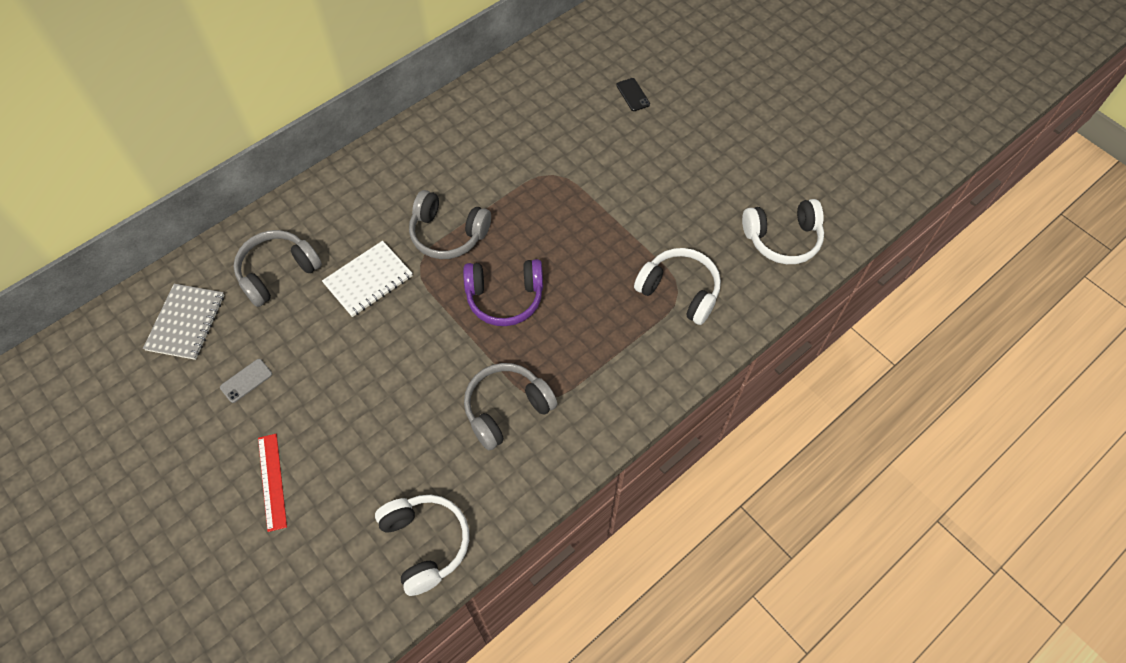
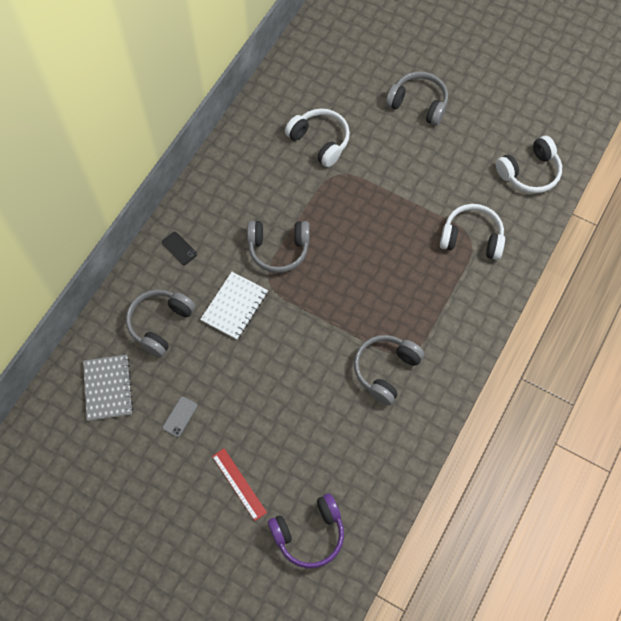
camera: 20 degrees left, 5 degrees up
(425, 543) = (372, 487): white headphones -> white headphones (320, 141)
(505, 298) = (345, 286): purple headphones -> purple headphones (309, 534)
(633, 95) = (369, 87): black phone -> black phone (179, 248)
(681, 127) = (418, 104): none -> grey headphones

